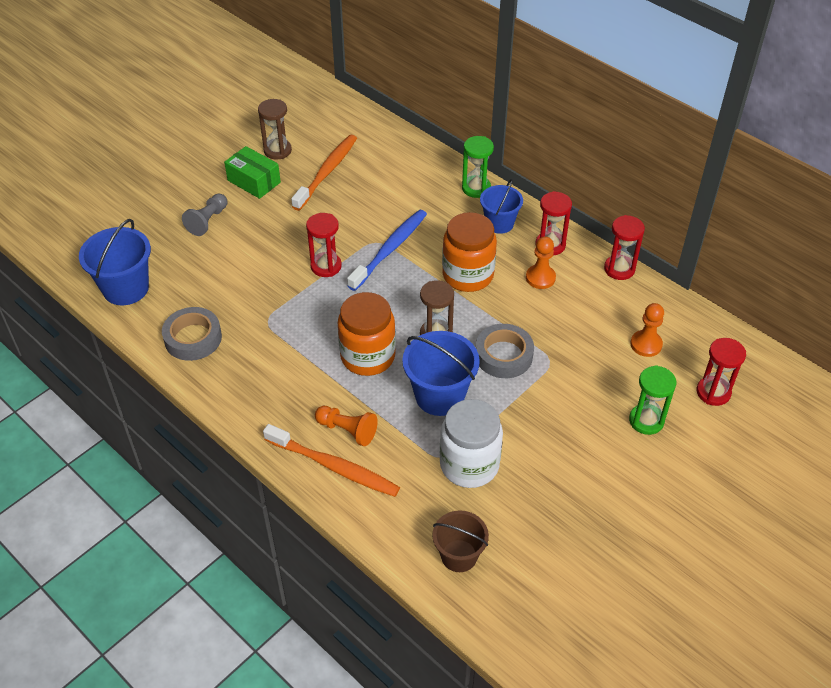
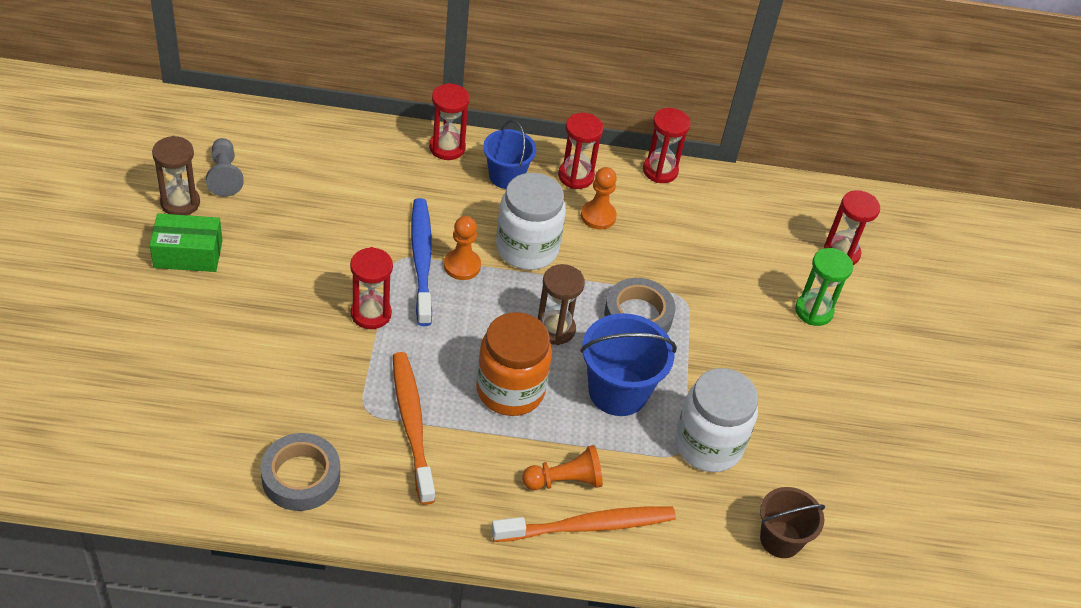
camera: 45 degrees left, 0 degrees up
(126, 288) = (157, 463): blue bucket -> none
(208, 221) = (178, 329): grey pawn -> grey pawn (224, 175)
(326, 172) = (265, 203): orange toothbrush -> orange toothbrush (412, 425)
(468, 275) = (527, 248): orange jar -> white jar
(476, 188) = (447, 148): green hourglass -> red hourglass
(646, 344) = (749, 236): orange pawn -> orange pawn (462, 266)

